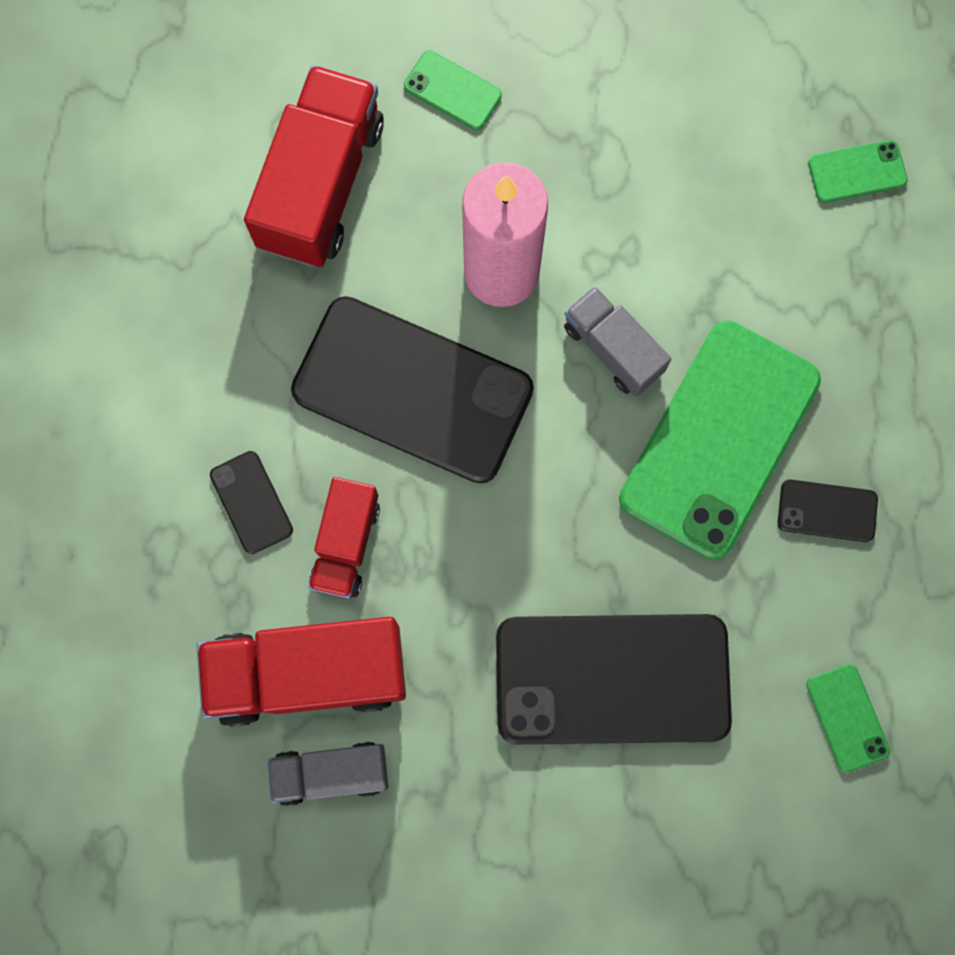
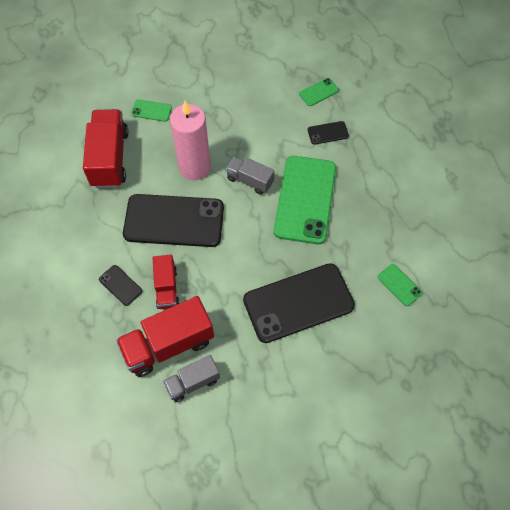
camera: 20 degrees left, 15 degrees down
(827, 510) = (358, 211): black phone -> black phone (328, 133)

